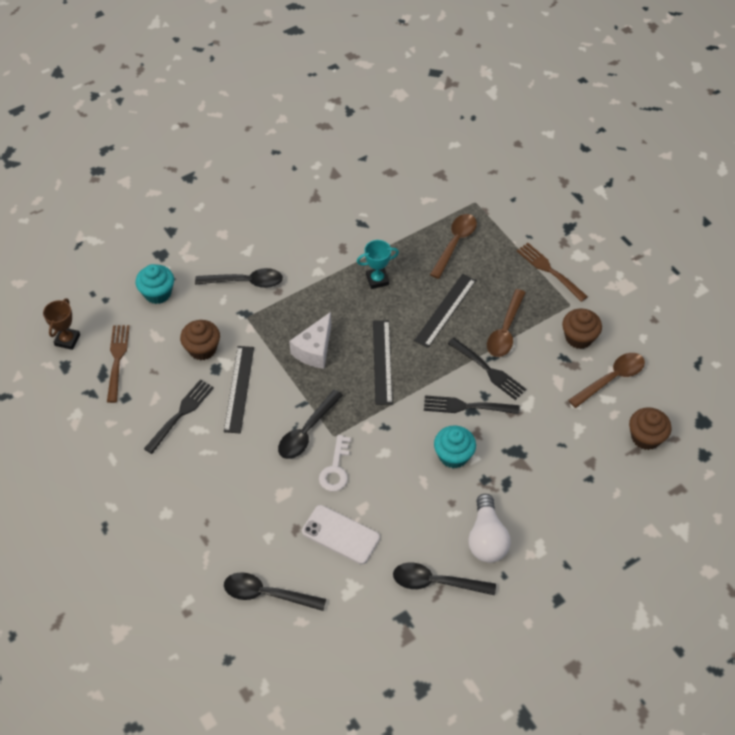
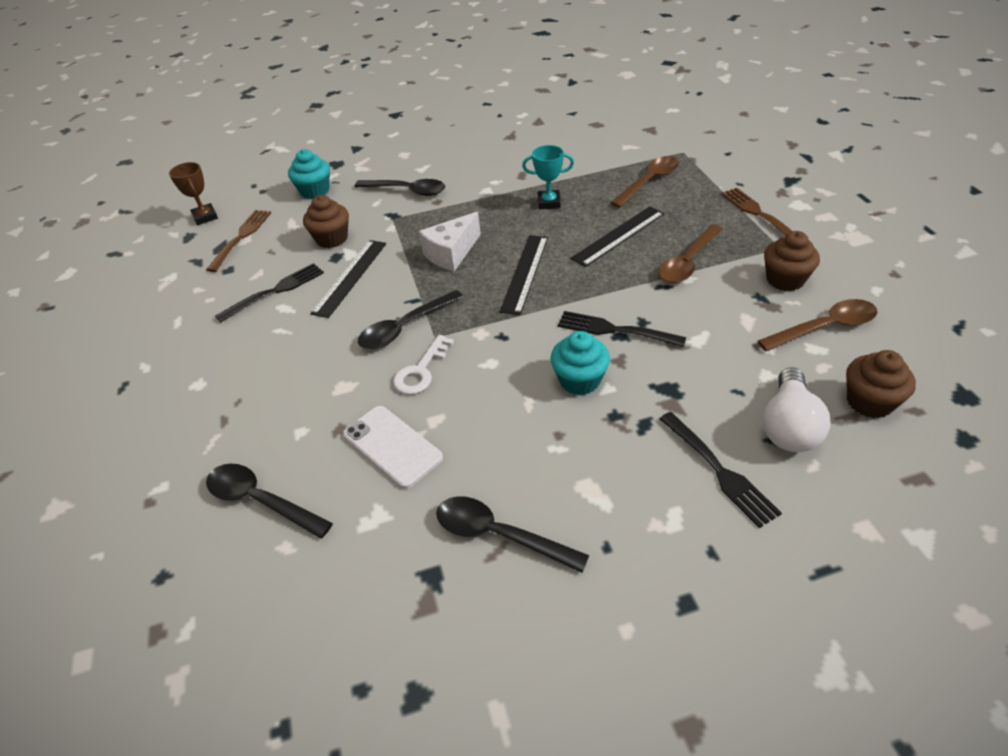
camera: 20 degrees right, 10 degrees down
(67, 340) = (205, 217): brown trophy -> brown trophy turned 60 degrees counterclockwise
(486, 538) = (595, 490): white light bulb -> white light bulb (788, 426)
(487, 370) = (654, 297): black fork -> black fork (718, 470)

